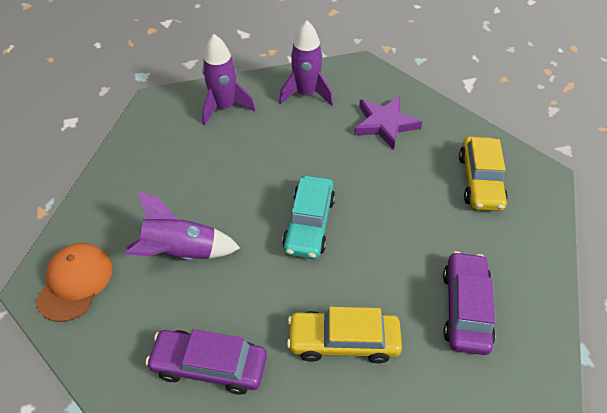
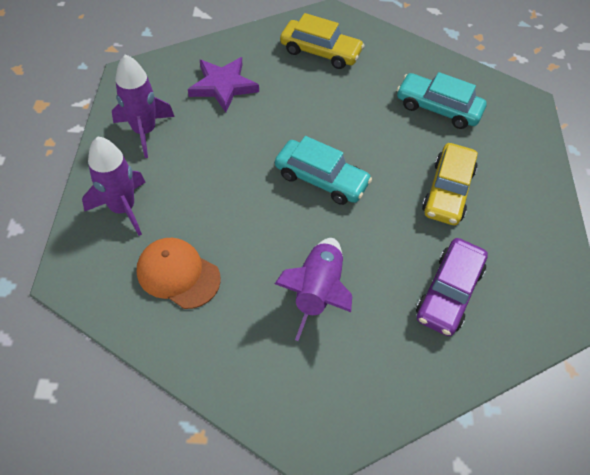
camera: 75 degrees left, 5 degrees up
(75, 282) = (322, 402): orange cap -> orange cap (178, 274)
(465, 308) = (438, 108): purple car -> turquoise car

